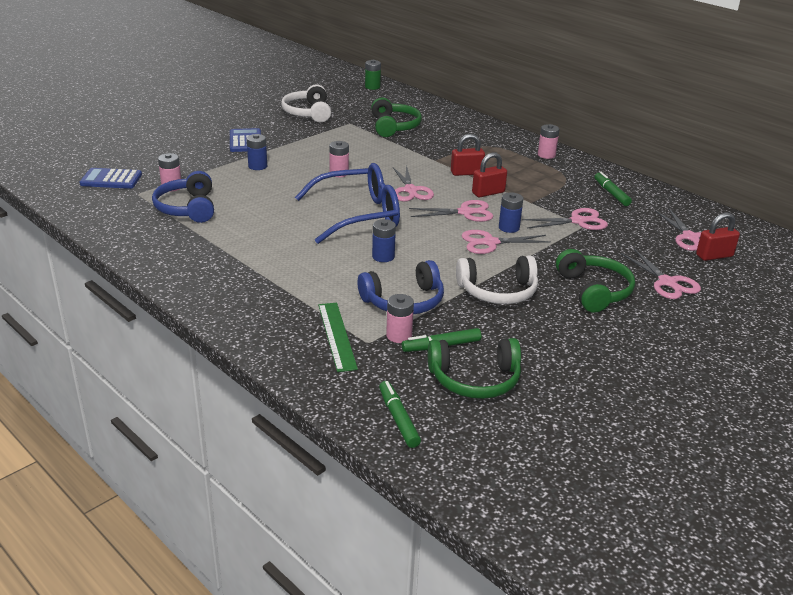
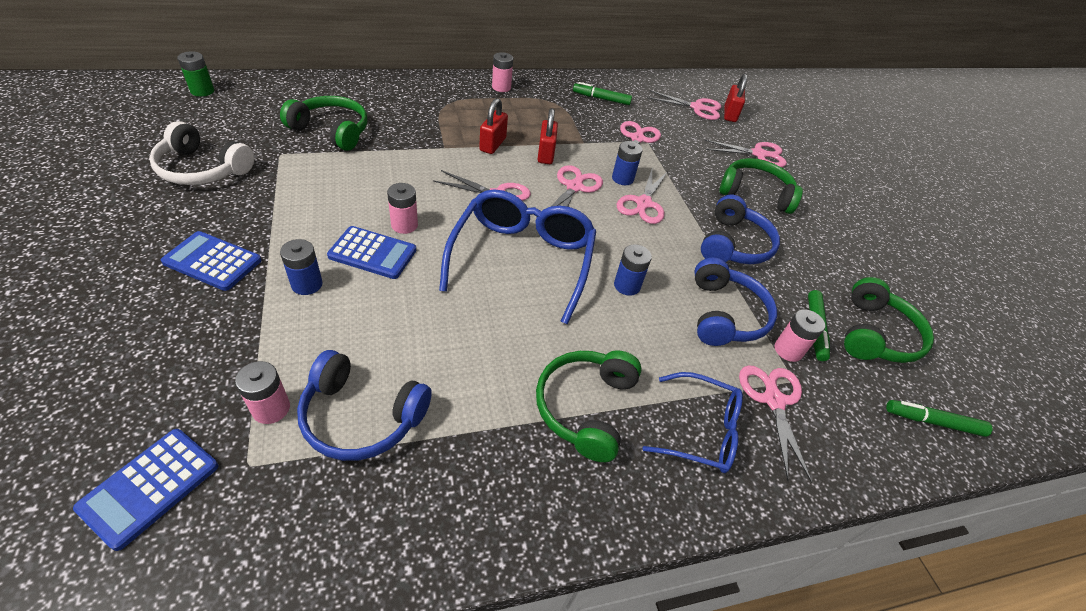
camera: 65 degrees left, 15 degrees up
(256, 267) = (585, 407): none -> green headphones
(279, 310) = (701, 430): none -> blue glasses
(303, 173) = (372, 253): none -> blue calculator
(337, 336) = (773, 400): green ruler -> pink scissors
(498, 291) = (733, 244): white headphones -> blue headphones

